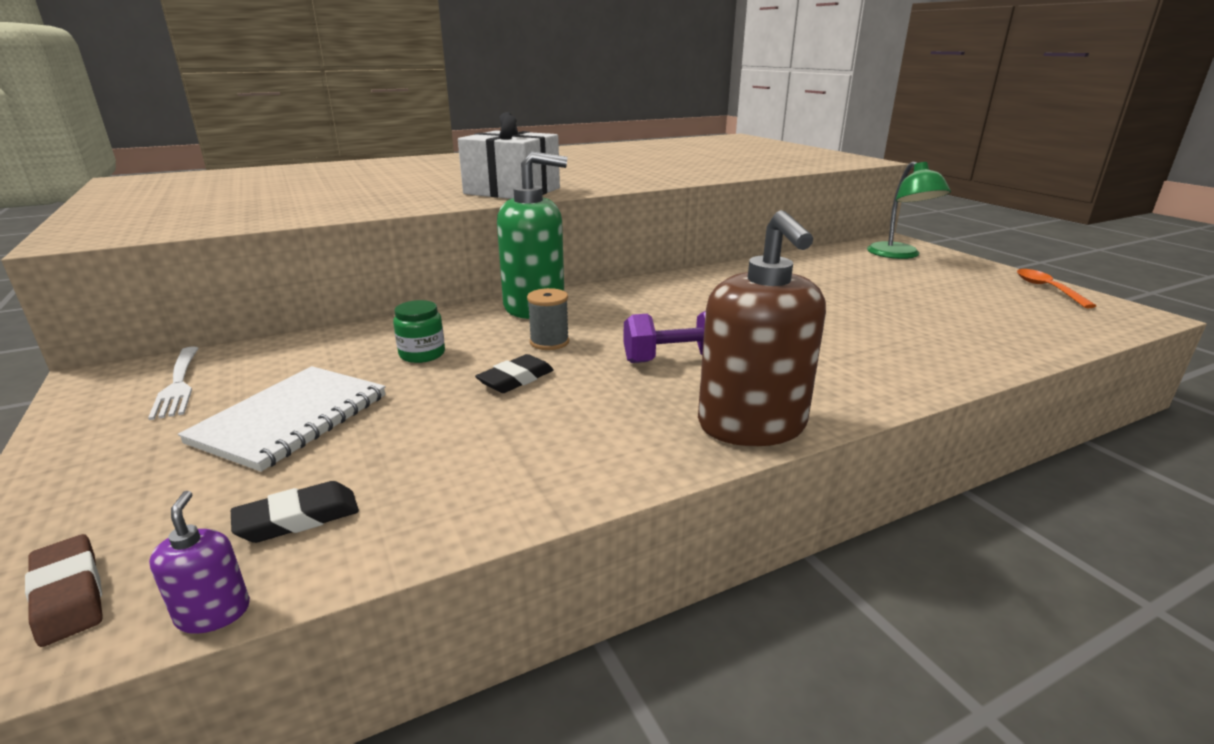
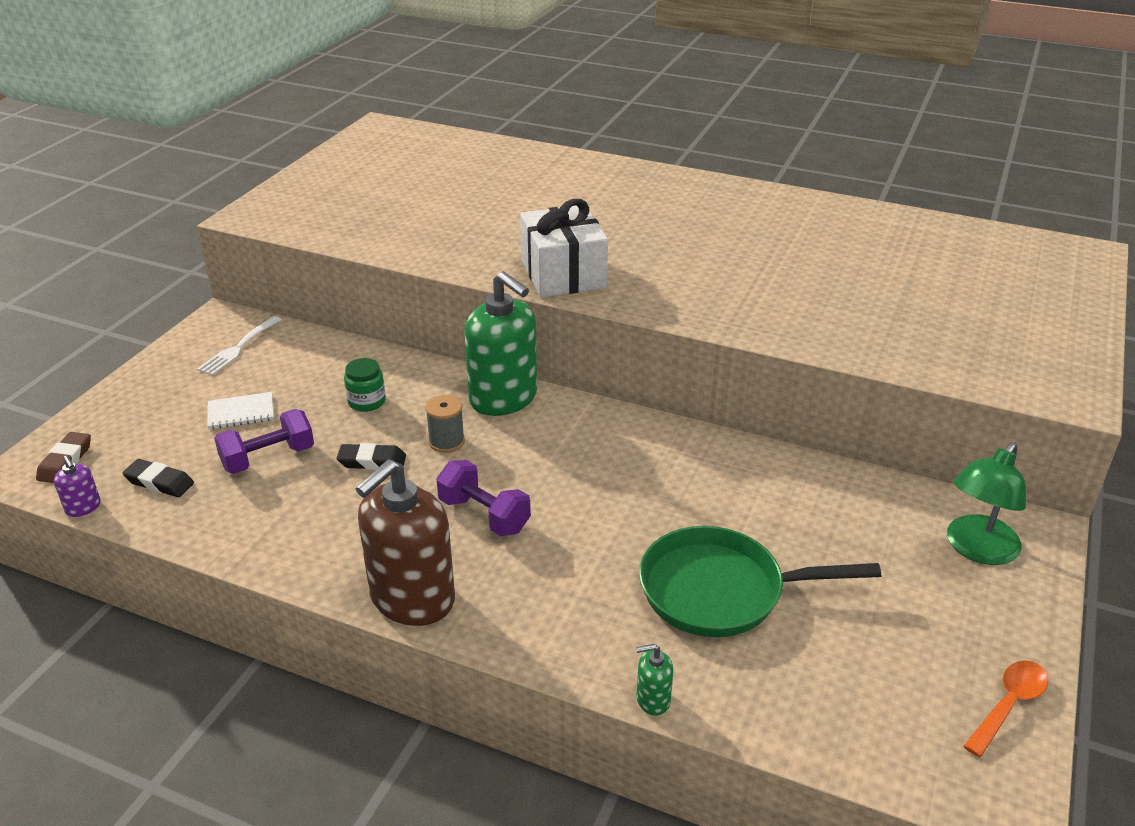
camera: 50 degrees right, 10 degrees up
(213, 613) = (83, 507): purple soap dispenser -> purple soap dispenser turned 105 degrees clockwise
(291, 419) = (241, 413): white notebook -> white notebook, size x0.58
(404, 429) = (268, 458): none -> purple dumbbell
(872, 317) = (721, 591): none -> green pan
(981, 372) = (653, 699): none -> green soap dispenser

